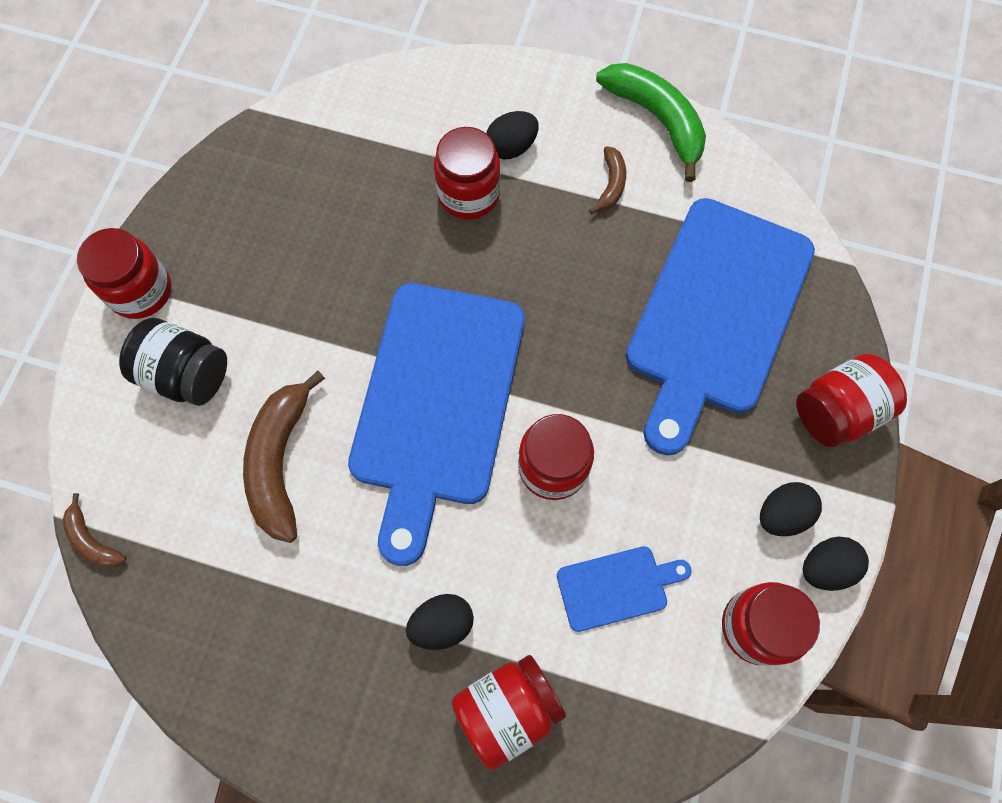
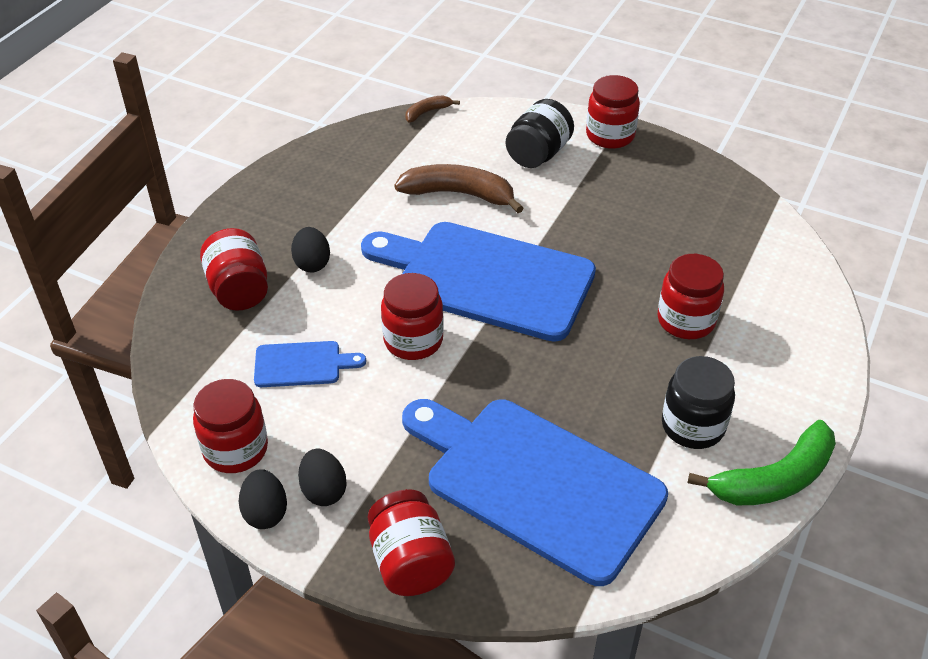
camera: 100 degrees right, 25 degrees down
(511, 147) = (738, 357): black egg -> none
(611, 184) = (692, 426): brown banana -> black jar
(617, 587) = (302, 364): blue cutting board -> blue cutting board turned 90 degrees counterclockwise

